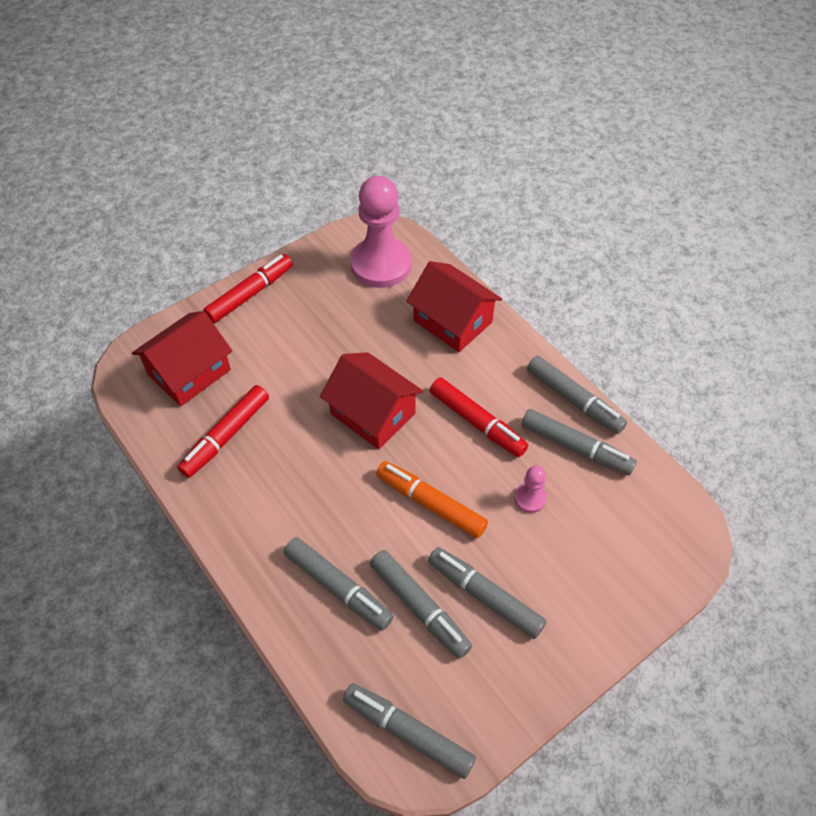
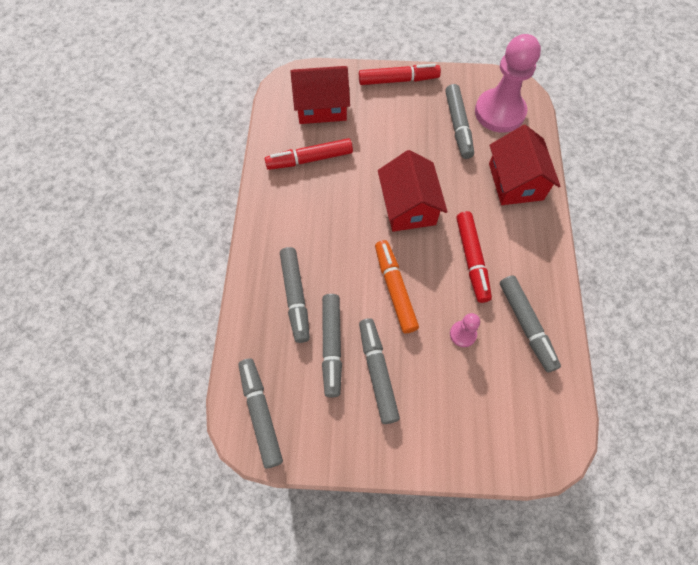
camera: 40 degrees right, 10 degrees up
(574, 400) = (554, 293): grey marker -> grey marker (458, 126)

